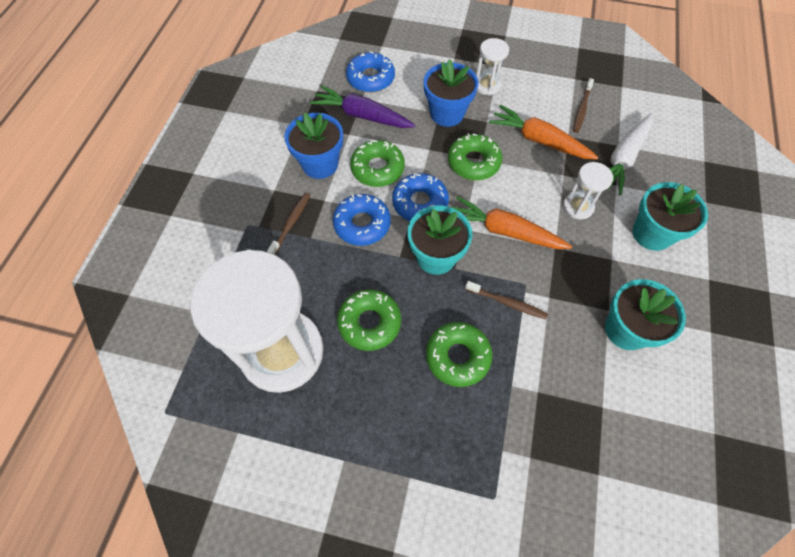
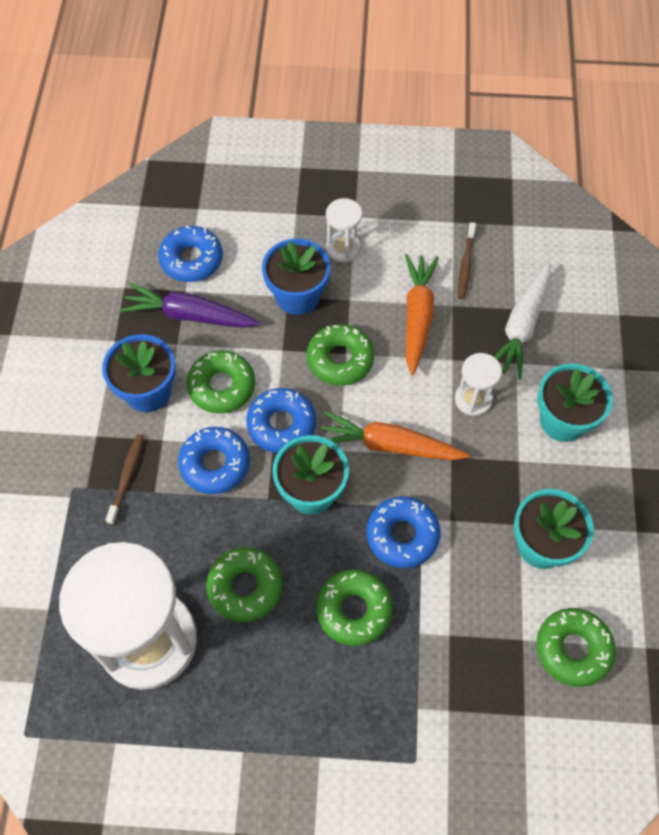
camera: 10 degrees left, 0 degrees up
(507, 302) = (402, 535): brown toothbrush -> blue donut
(539, 140) = (417, 317): orange carrot -> orange carrot turned 75 degrees clockwise
(647, 423) = (573, 649): none -> green donut

